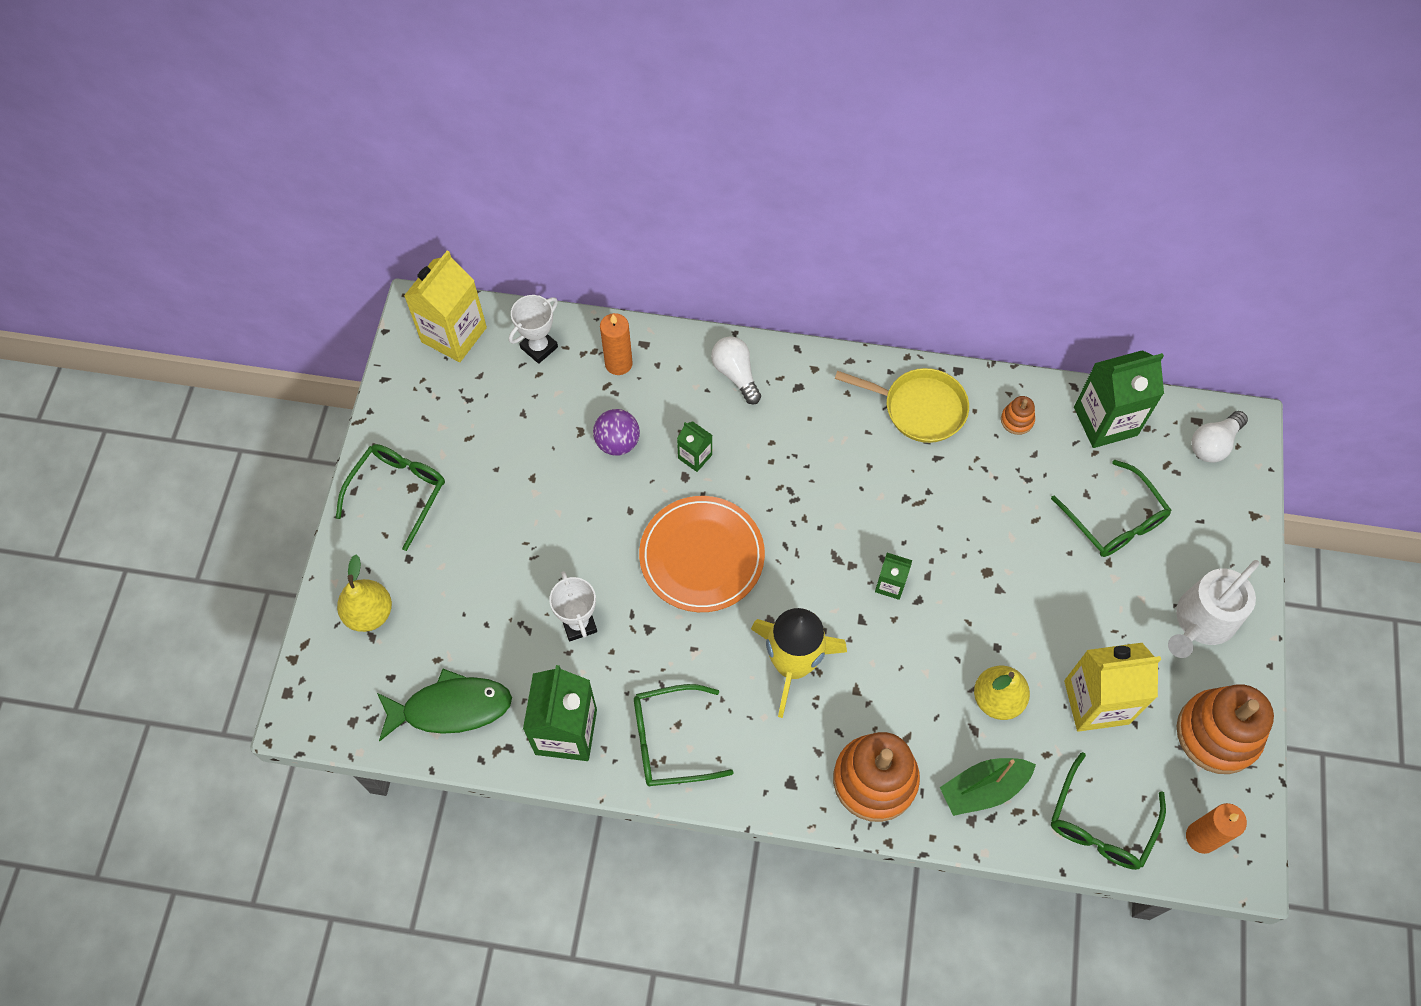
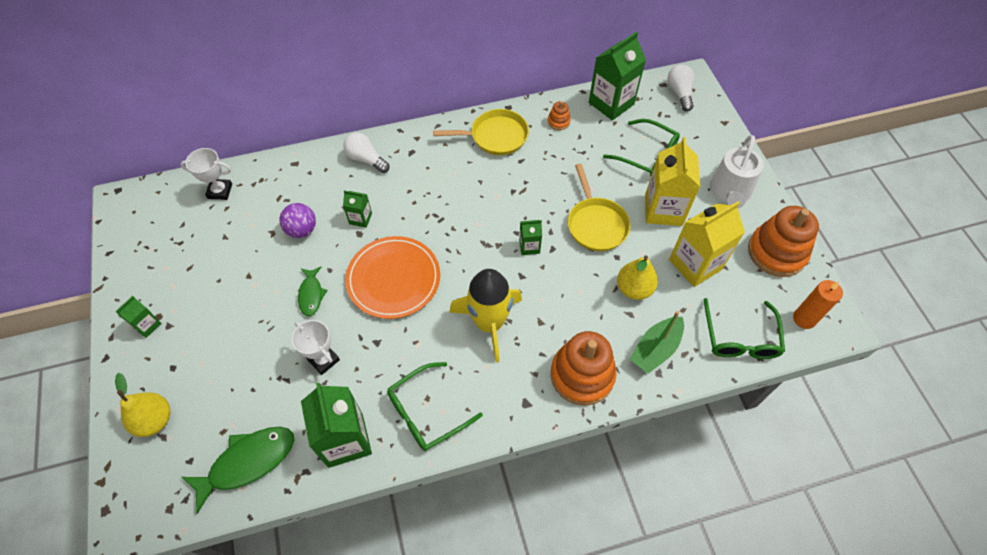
camera: 25 degrees left, 5 degrees down
(398, 493) = (147, 325): green glasses -> green carton
(454, 334) = (152, 205): yellow carton -> yellow carton (663, 210)
(539, 347) = (220, 191): white trophy -> white trophy turned 75 degrees clockwise
(596, 534) = (311, 294): none -> green fish
(618, 363) = (282, 181): orange candle -> none
(992, 590) = (596, 224): none -> yellow pan
(1213, 444) = (679, 93): white light bulb -> white light bulb turned 150 degrees clockwise

